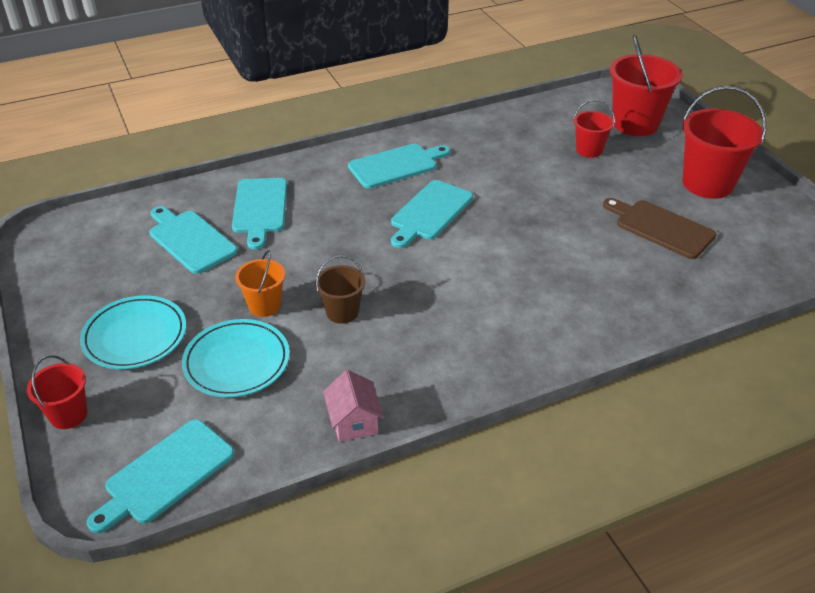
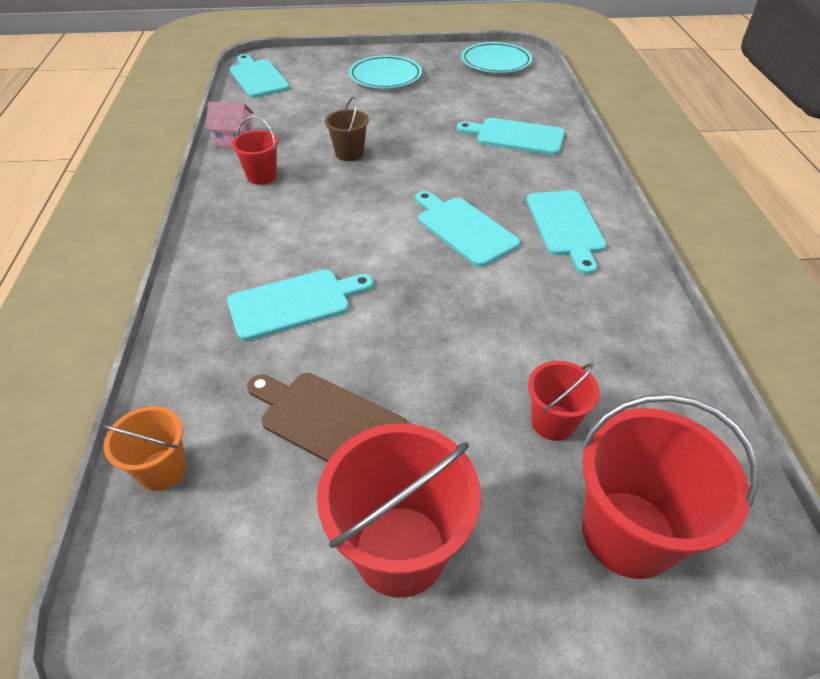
camera: 110 degrees right, 5 degrees up
(68, 415) = (331, 55): red bucket -> red bucket (261, 176)
(190, 240) = (485, 103): turquoise cutting board -> turquoise cutting board (294, 303)
(237, 362) = (330, 106): turquoise plate -> turquoise plate (496, 62)
(264, 305) = (382, 123): orange bucket -> orange bucket (162, 470)
(661, 228) = (328, 421): brown cutting board -> brown cutting board turned 120 degrees counterclockwise

